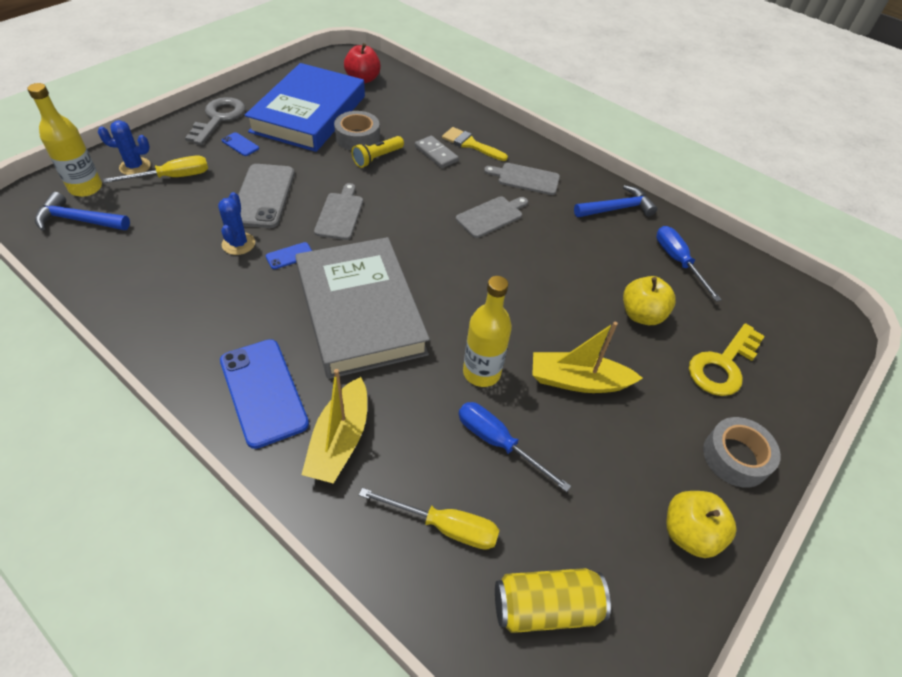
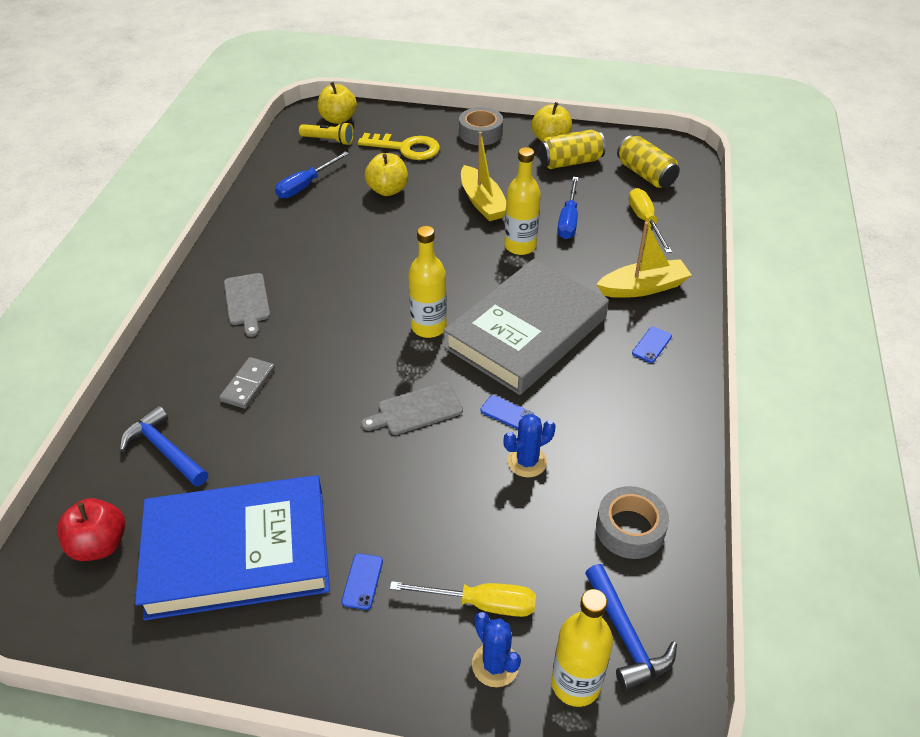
camera: 115 degrees left, 5 degrees down
(172, 177) = (481, 604): yellow screwdriver -> yellow screwdriver turned 150 degrees clockwise
(219, 118) = (319, 653): grey key -> none
(263, 196) = (440, 490): grey phone -> none
(263, 392) = (652, 345): blue phone -> blue phone, size x0.44
(357, 137) = (262, 470): grey tape -> grey tape (630, 529)
(377, 158) = (293, 430): yellow flashlight -> yellow flashlight (329, 140)
(418, 256) = (429, 327): none -> yellow bottle
(470, 144) = (207, 365): yellow brush -> none
(491, 216) = (330, 303): grey cutting board -> none
(617, 208) = (254, 232): blue hammer -> blue hammer (164, 449)
(622, 523) = (570, 162): none -> yellow can
(810, 333) = (338, 119): none -> yellow apple

